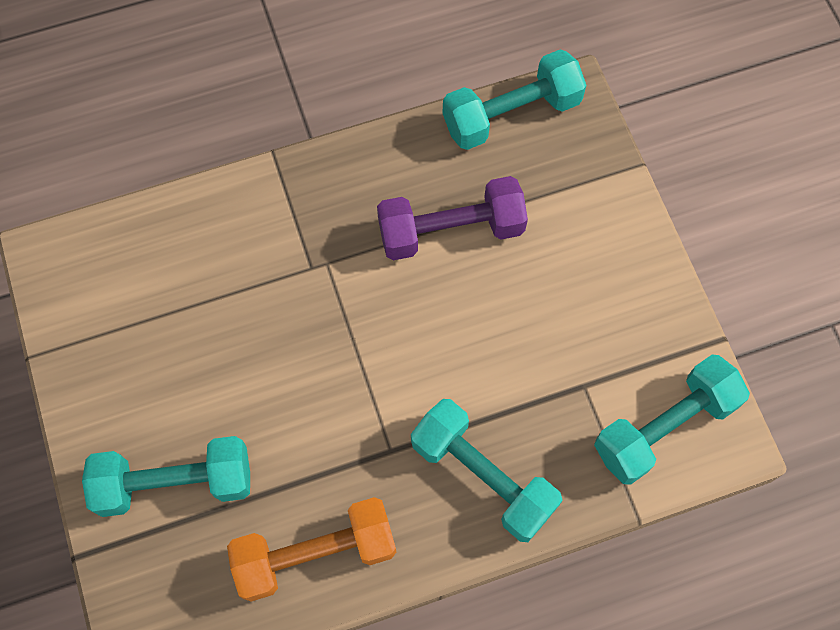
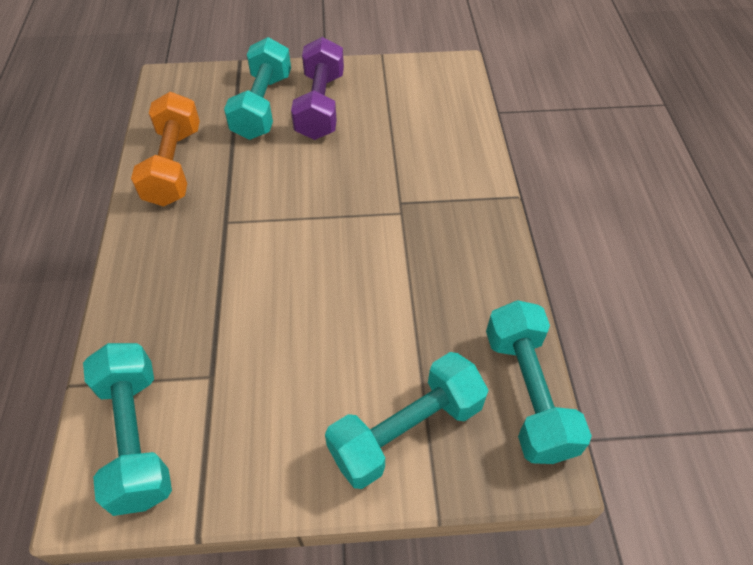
camera: 105 degrees right, 15 degrees down
(451, 230) = (406, 307): purple dumbbell -> purple dumbbell (320, 106)
(483, 476) = (172, 277): turquoise dumbbell -> turquoise dumbbell (406, 431)

